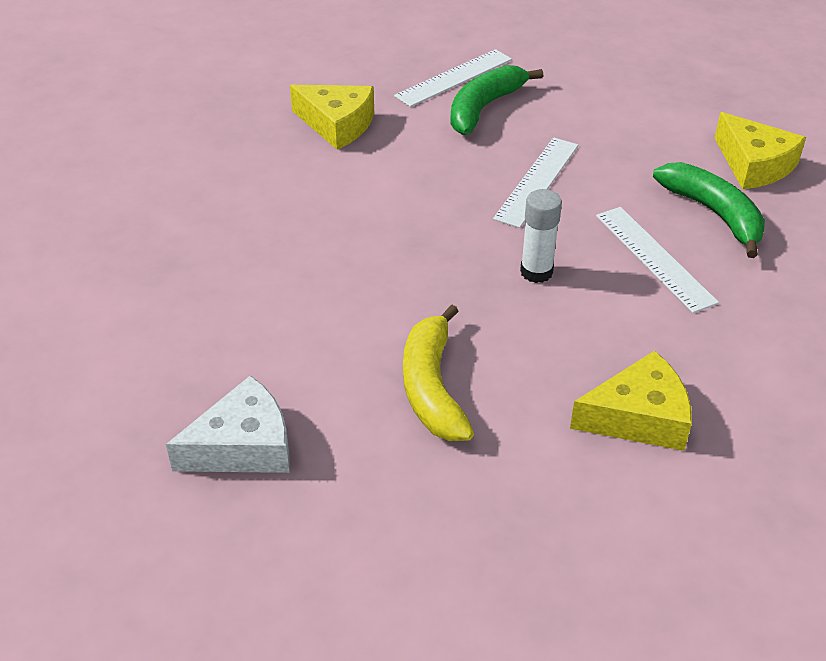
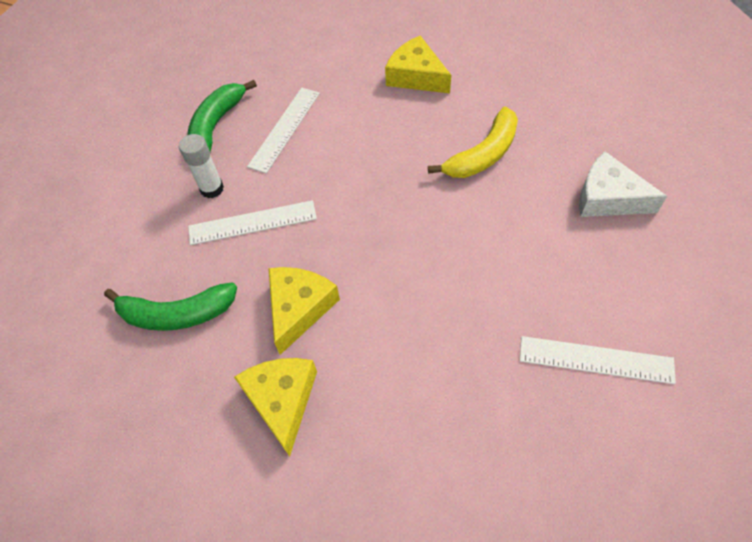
camera: 125 degrees left, 15 degrees up
(454, 78) = (141, 368): white ruler -> white ruler (596, 360)
(536, 272) = (347, 169): white glue stick -> white glue stick (212, 189)
(754, 165) = (144, 132): yellow cheese -> yellow cheese (299, 308)

